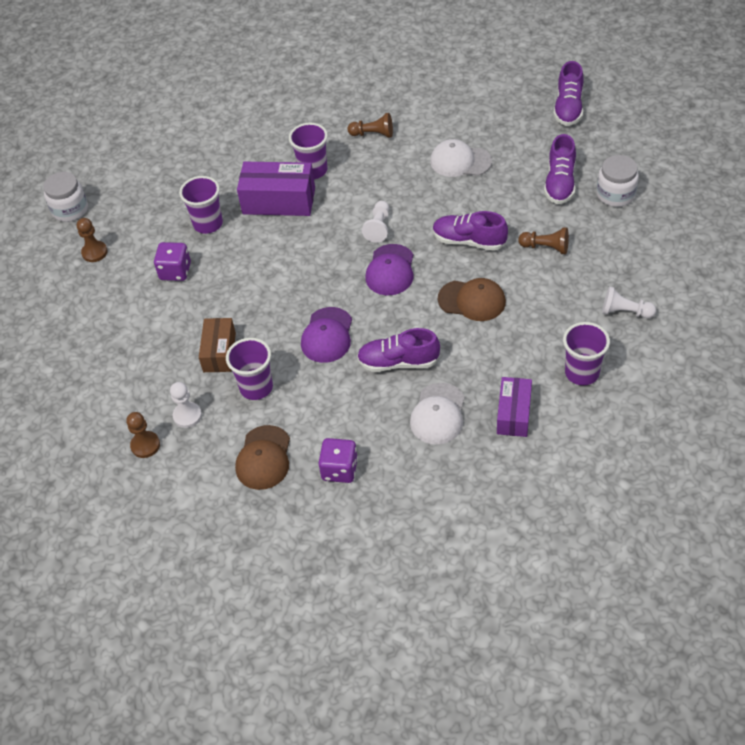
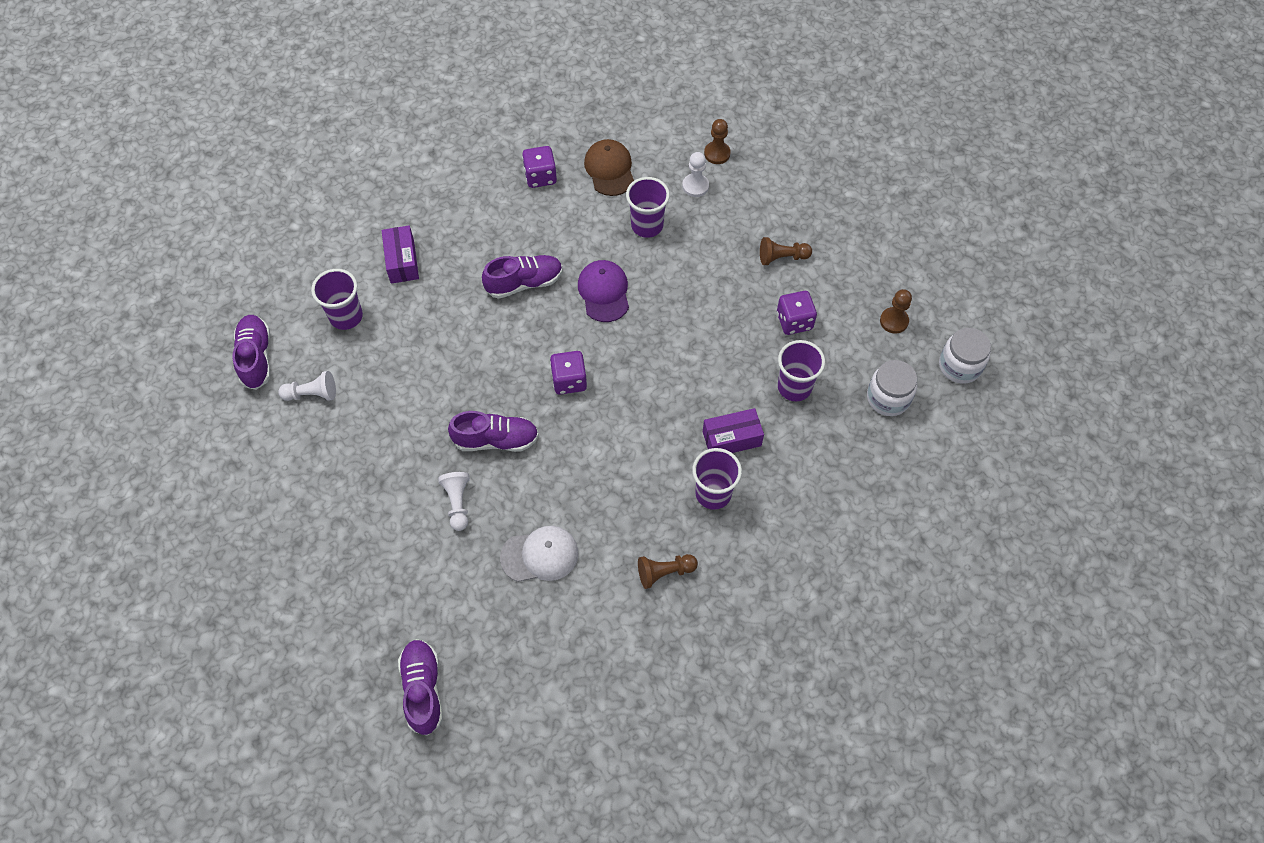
camera: 155 degrees right, 10 degrees up
(219, 352) = (699, 249): brown box -> none
(279, 201) = (731, 438): purple box -> purple box, size x0.64
(378, 227) = (603, 432): white pawn -> white pawn (458, 503)
(390, 270) = (569, 381): purple cap -> purple dice
(438, 414) = (471, 244): white cap -> none
(472, 300) = (472, 367): brown cap -> none
(546, 247) = (409, 453): brown pawn -> brown pawn (782, 257)
(560, 183) = (410, 552): purple shoe -> purple shoe (256, 357)
(615, 194) = (341, 551): white jar -> white jar (888, 398)

